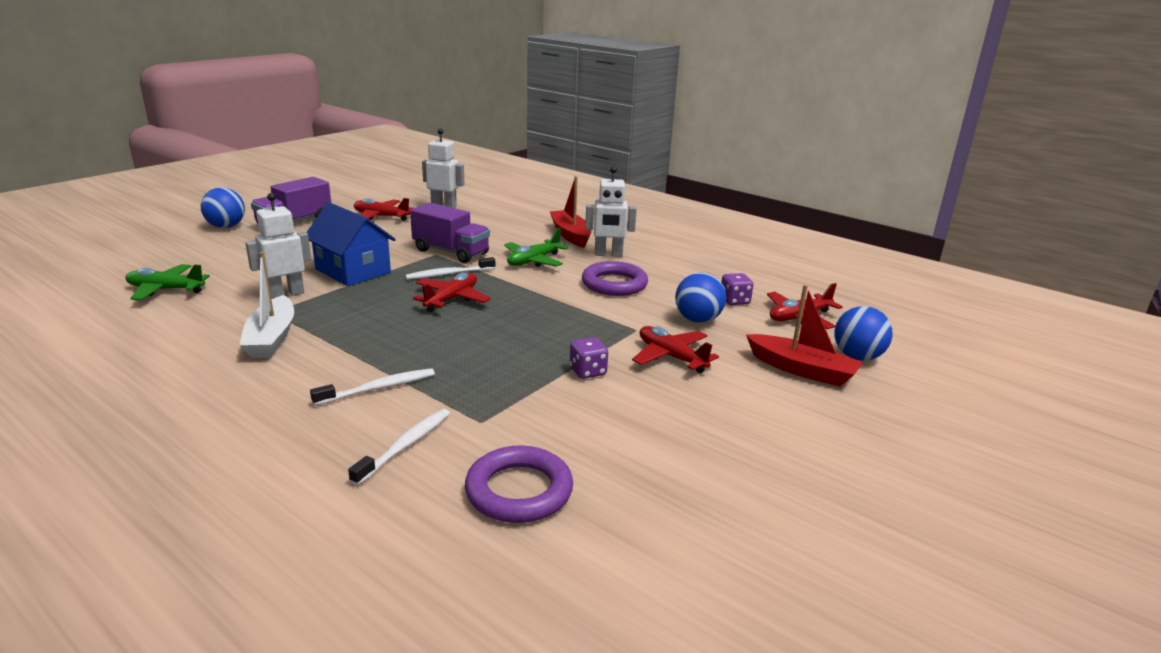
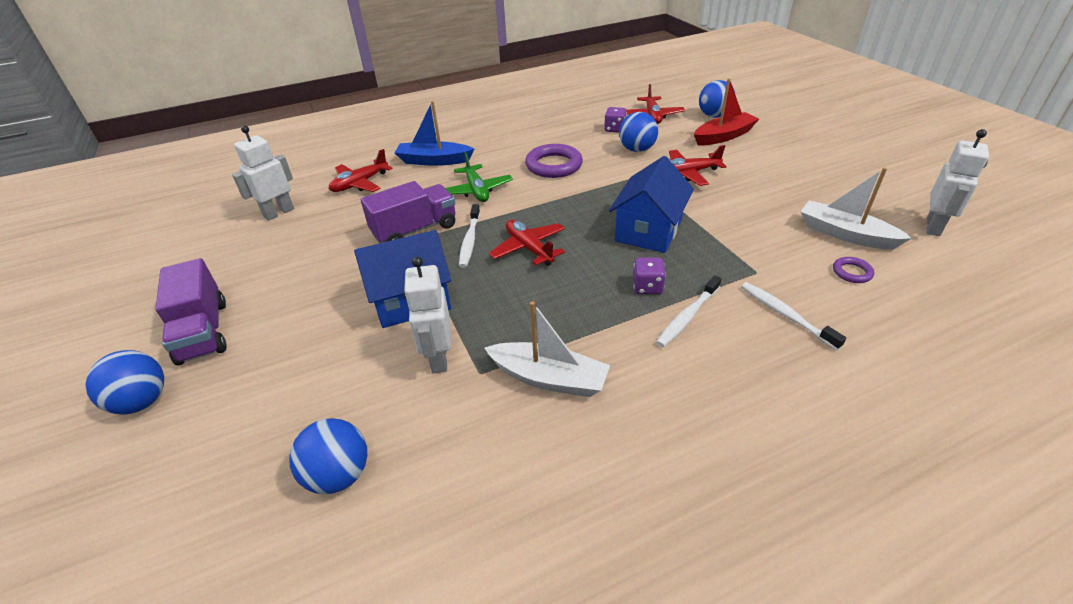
camera: 60 degrees left, 15 degrees up
(166, 290) = (339, 475): green plane -> blue ball
(378, 388) = (687, 316): white toothbrush -> white toothbrush turned 135 degrees counterclockwise
(381, 217) = (262, 259): red plane -> red plane (360, 183)
(519, 491) = (852, 272): purple ring -> purple ring, size x0.50
(523, 349) = (648, 230): none -> blue house
(570, 235) = (434, 161): red boat -> blue boat
(588, 371) = (696, 210): purple dice -> purple dice (647, 287)
(608, 254) = (493, 154): white robot -> white robot (933, 227)
(612, 482) = (845, 234): none -> white boat

